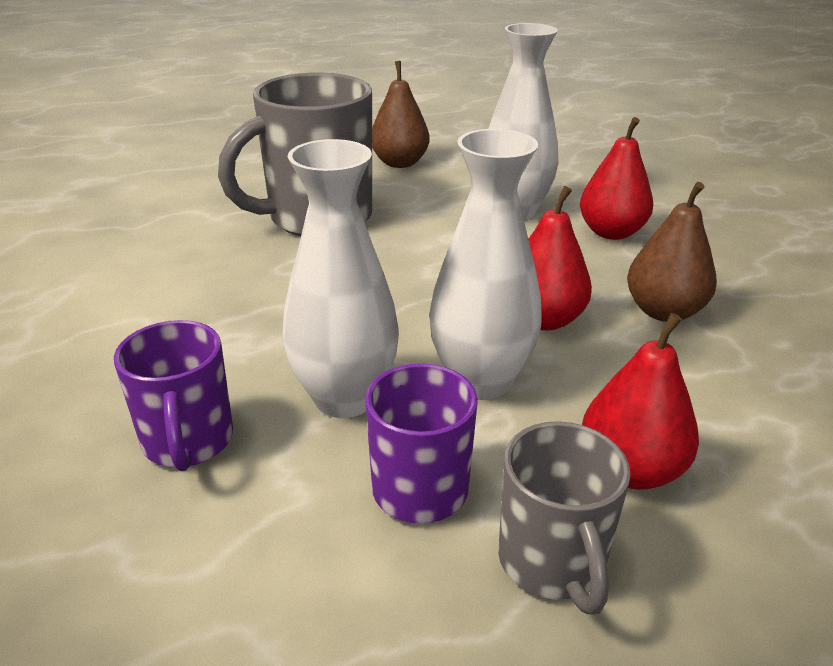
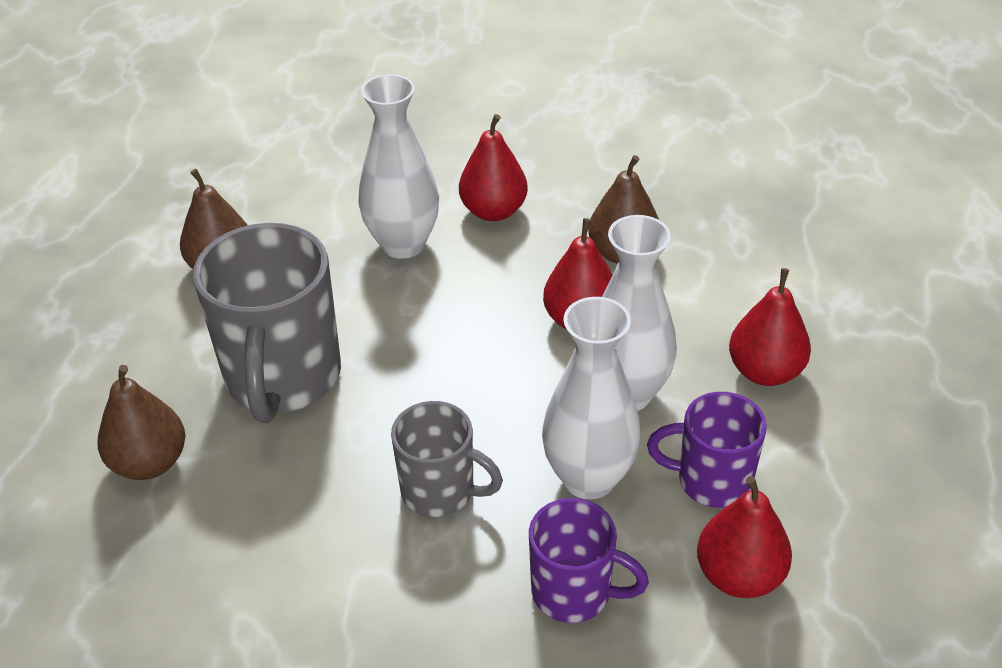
camera: 55 degrees left, 10 degrees up
(194, 205) = (149, 463): none -> brown pear
(290, 565) = (739, 576): none -> red pear
(552, 563) = (814, 450): grey mug -> grey mug (440, 491)

